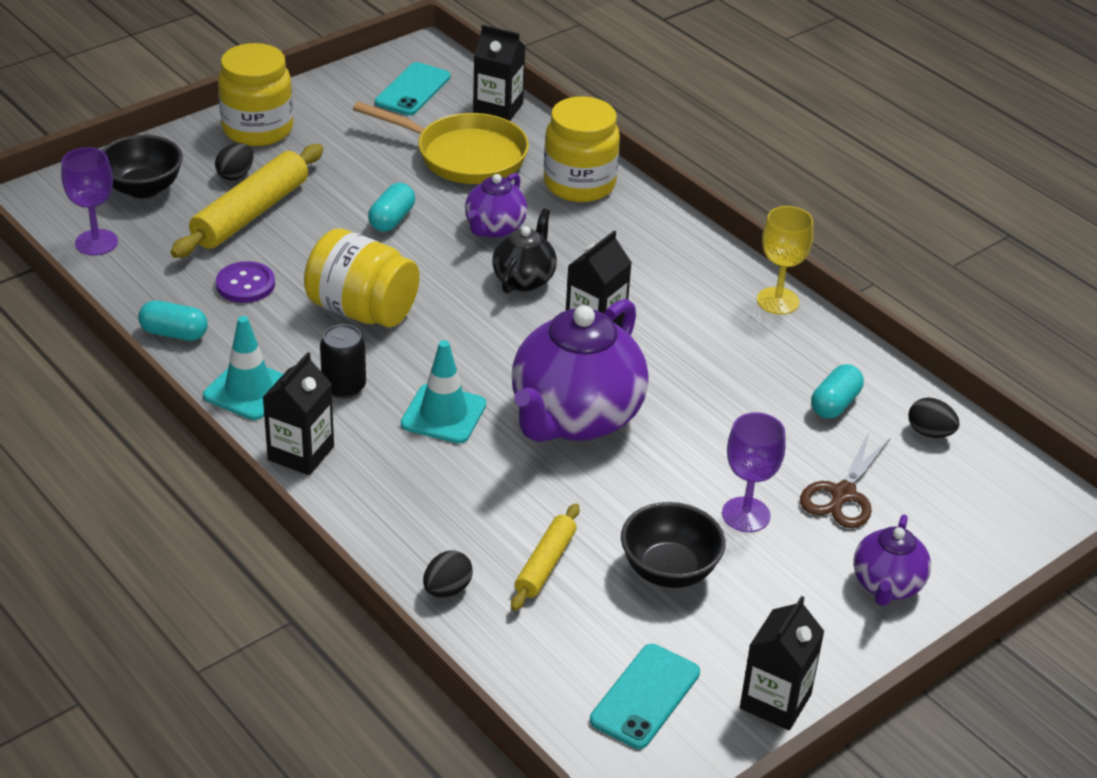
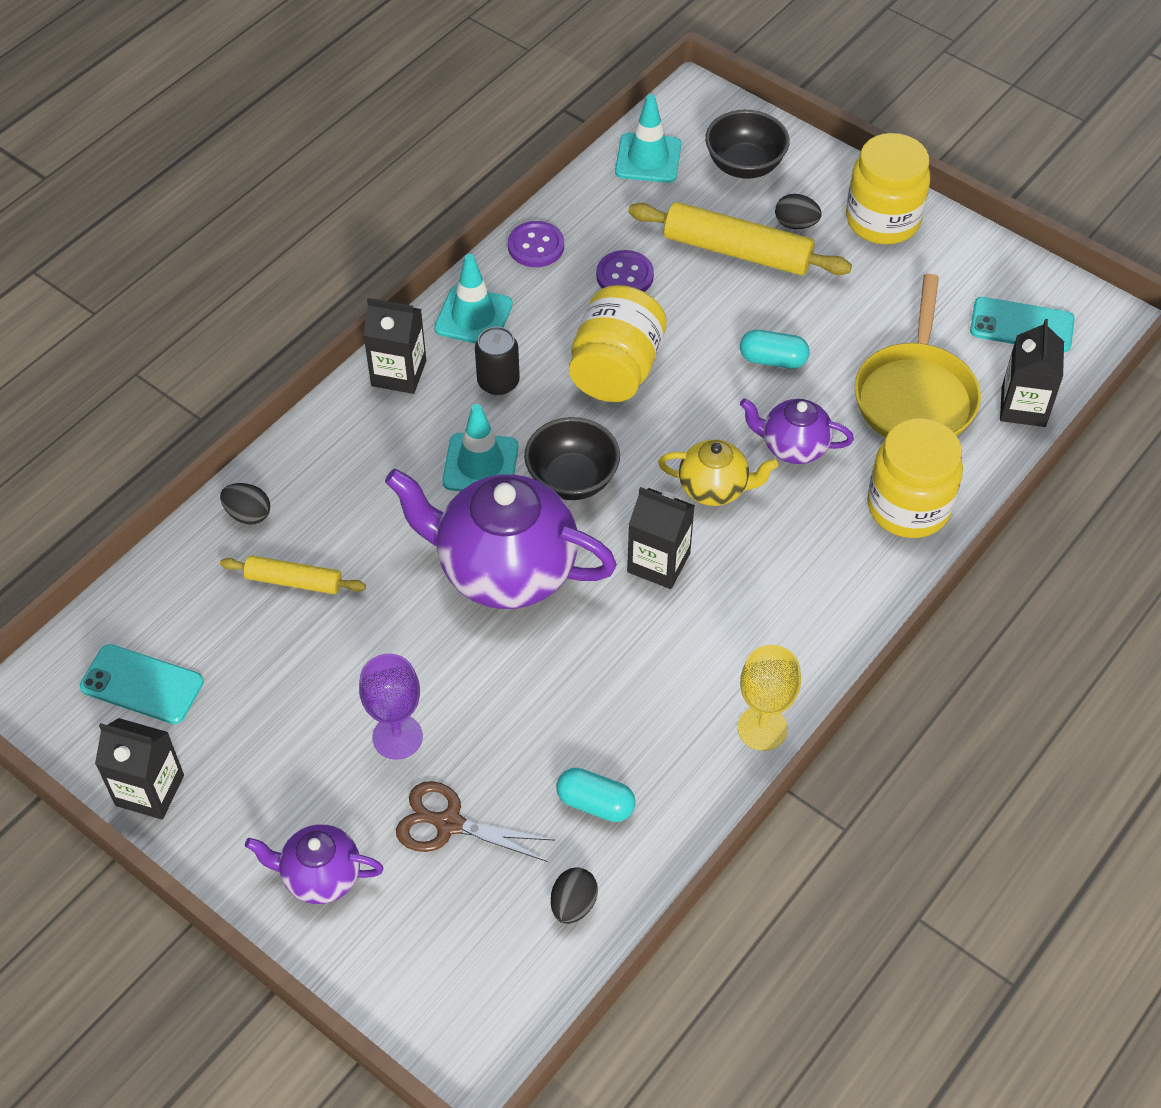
camera: 80 degrees right, 15 degrees up
(96, 242) = (648, 158): purple goblet -> turquoise traffic cone
(174, 333) = (536, 246): turquoise capsule -> purple button
(524, 279) = (714, 488): black teapot -> yellow teapot
(669, 570) = (305, 681): black bowl -> black bowl (572, 479)

